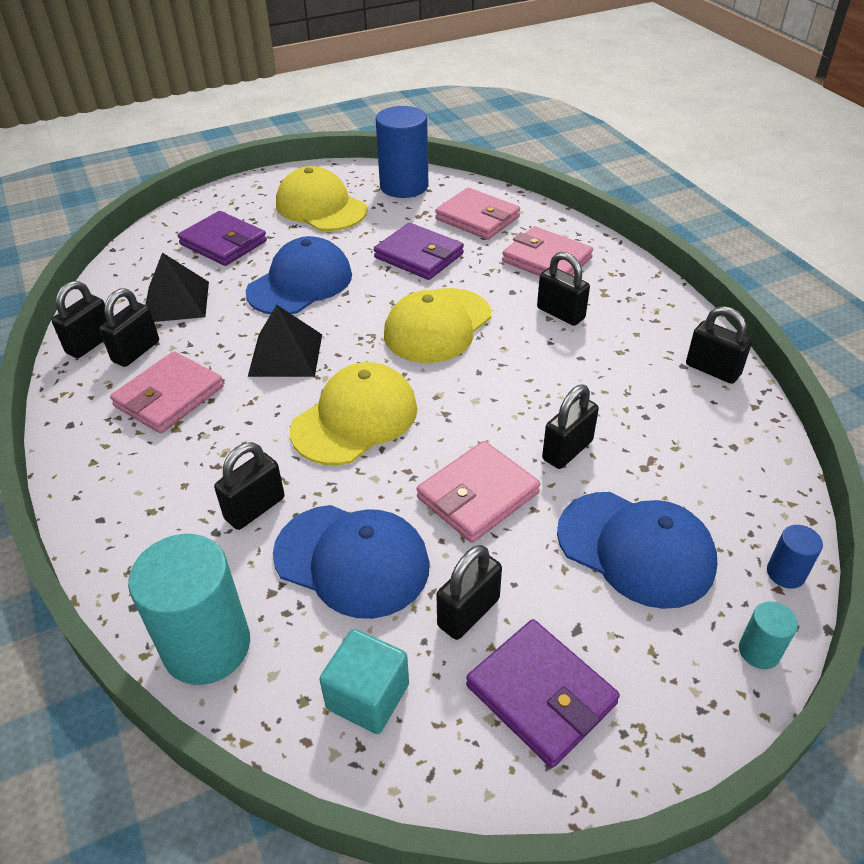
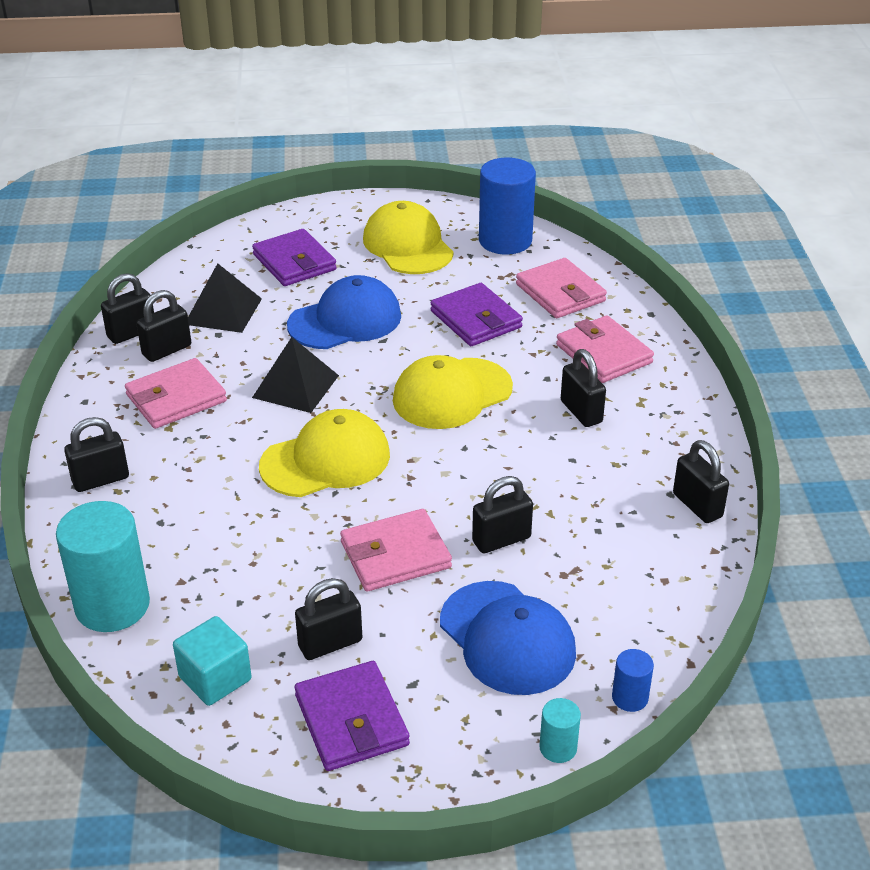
camera: 20 degrees right, 5 degrees down
(255, 508) = (201, 512): black padlock -> black padlock (100, 480)
(352, 560) = (258, 576): blue cap -> none

